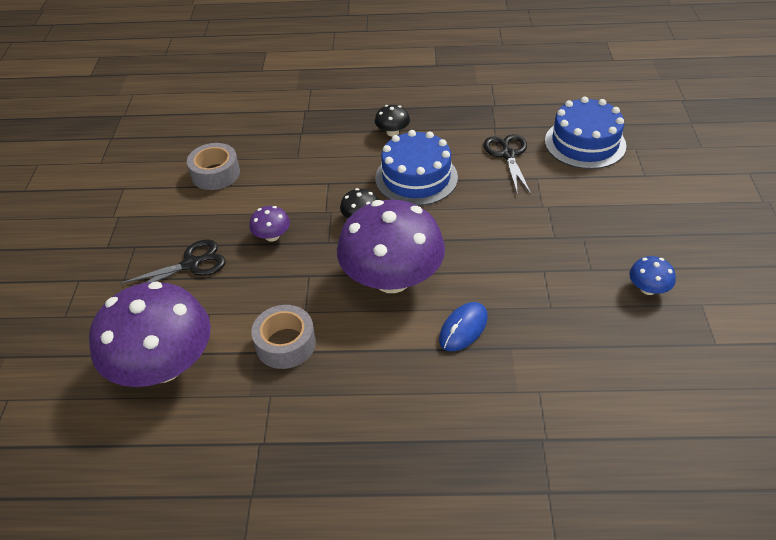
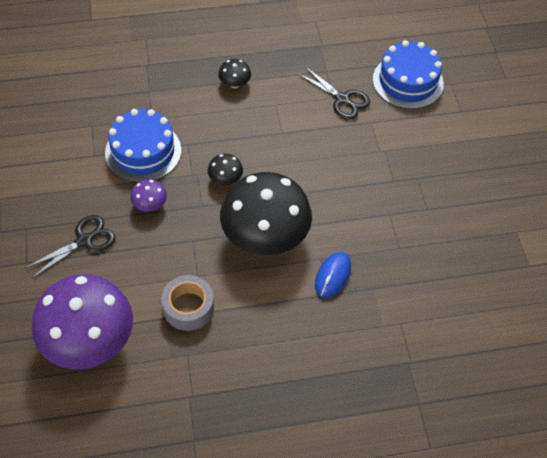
camera: 15 degrees left, 10 degrees up
(215, 174) = (79, 144): grey tape -> none
(392, 279) = (265, 236): purple mushroom -> black mushroom
(416, 177) = (266, 131): blue cake -> blue cake (143, 151)
(508, 154) = (342, 99): black scissors -> black scissors turned 150 degrees clockwise
(648, 289) = (474, 222): blue mushroom -> none

